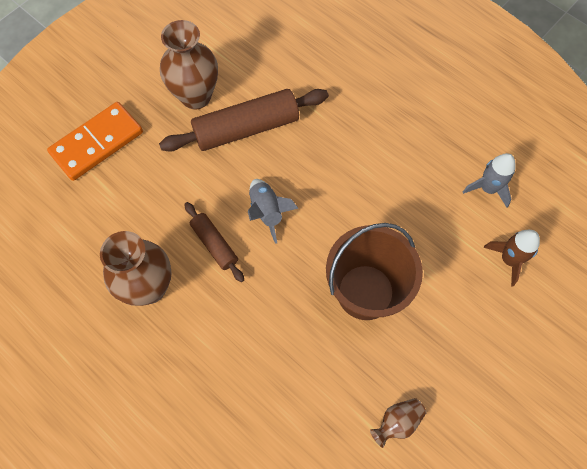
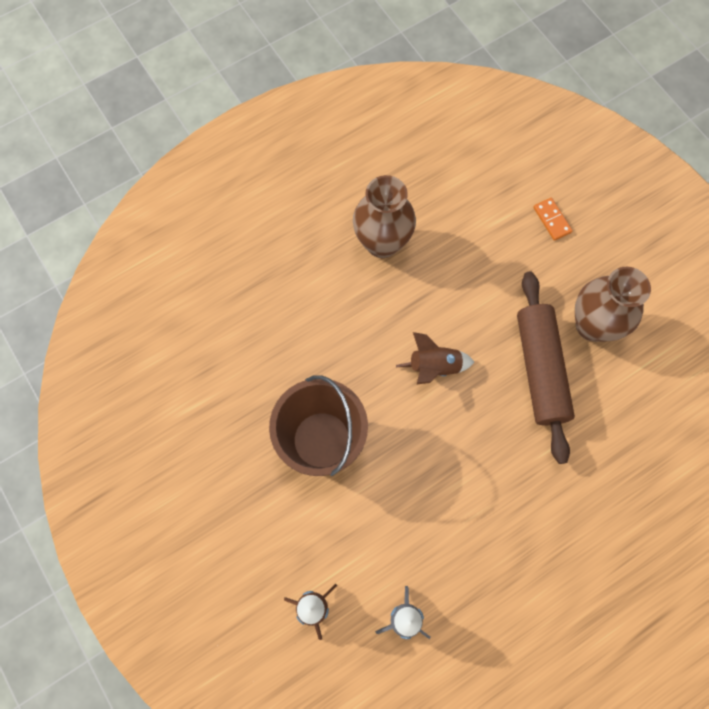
camera: 105 degrees right, 5 degrees up
(97, 143) = (552, 220): orange domino -> orange domino, size x0.47
(214, 244) = (411, 309): brown rolling pin -> none
(267, 212) = (434, 367): grey rocket -> brown rocket
(397, 422) = (190, 431): brown vase -> none

